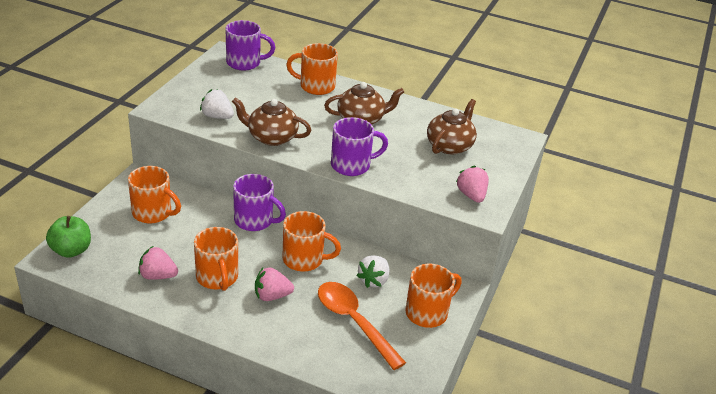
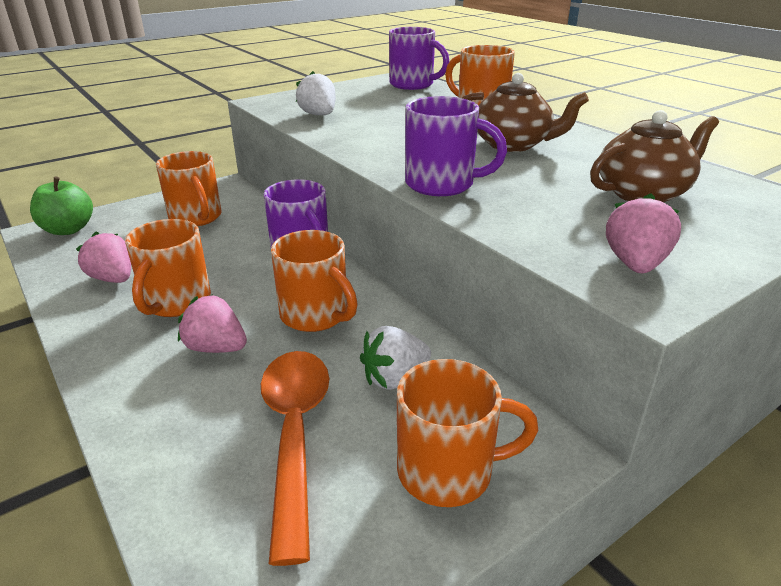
camera: 35 degrees right, 5 degrees down
(271, 137) = (360, 140): brown teapot -> none

